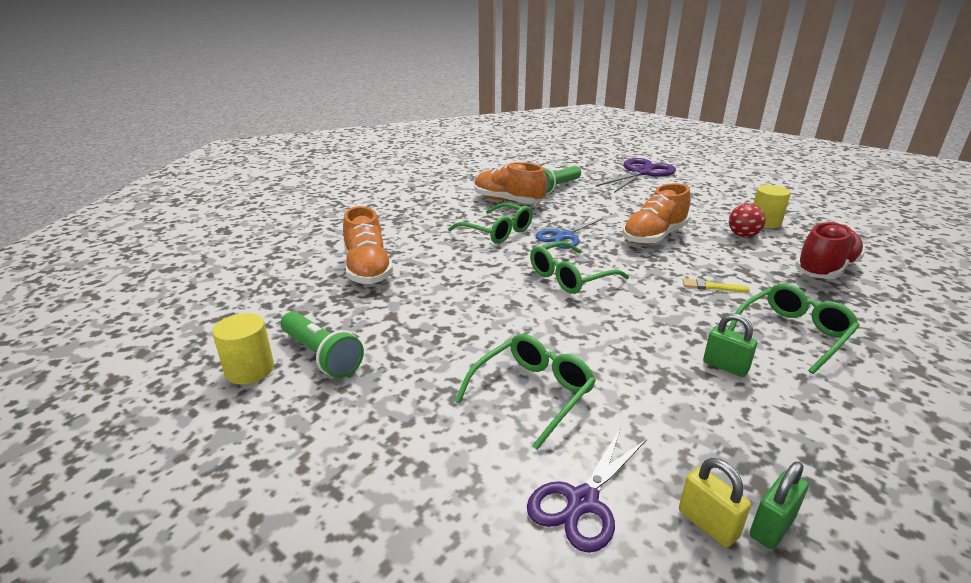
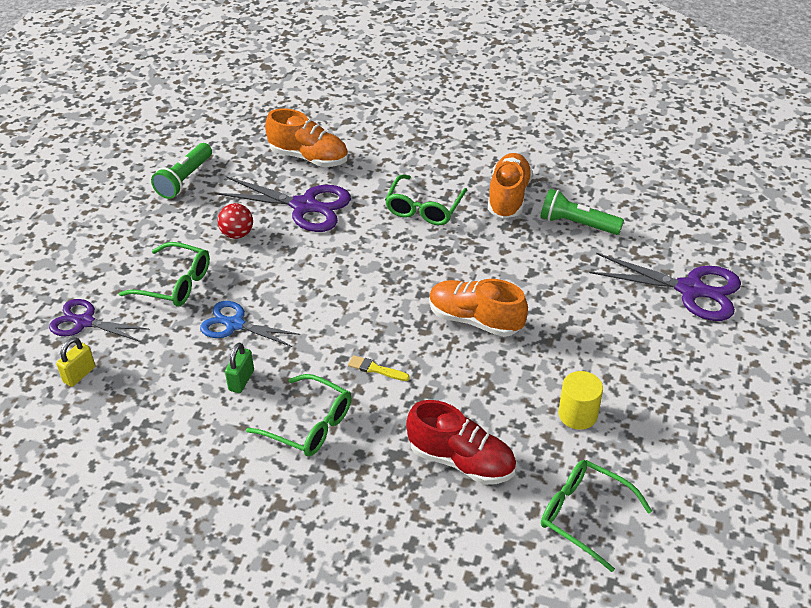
camera: 70 degrees right, 15 degrees up
(249, 370) = (160, 157): yellow cylinder -> none
(368, 269) = (309, 157): orange shoe -> orange shoe turned 120 degrees counterclockwise
(447, 284) = (304, 206): none -> purple scissors
(564, 236) = (438, 255): blue scissors -> blue scissors (235, 324)
(569, 277) = (350, 273): green glasses -> green glasses (583, 515)
(711, 287) = (375, 369): yellow brush -> yellow brush turned 60 degrees counterclockwise
(743, 235) = (521, 393): red ball -> red ball (237, 234)
(772, 527) = (83, 402): green padlock -> none

